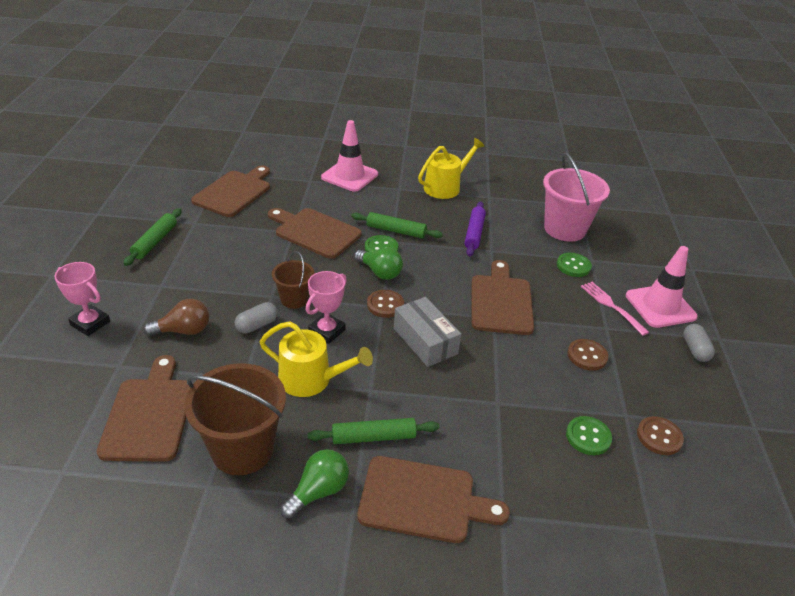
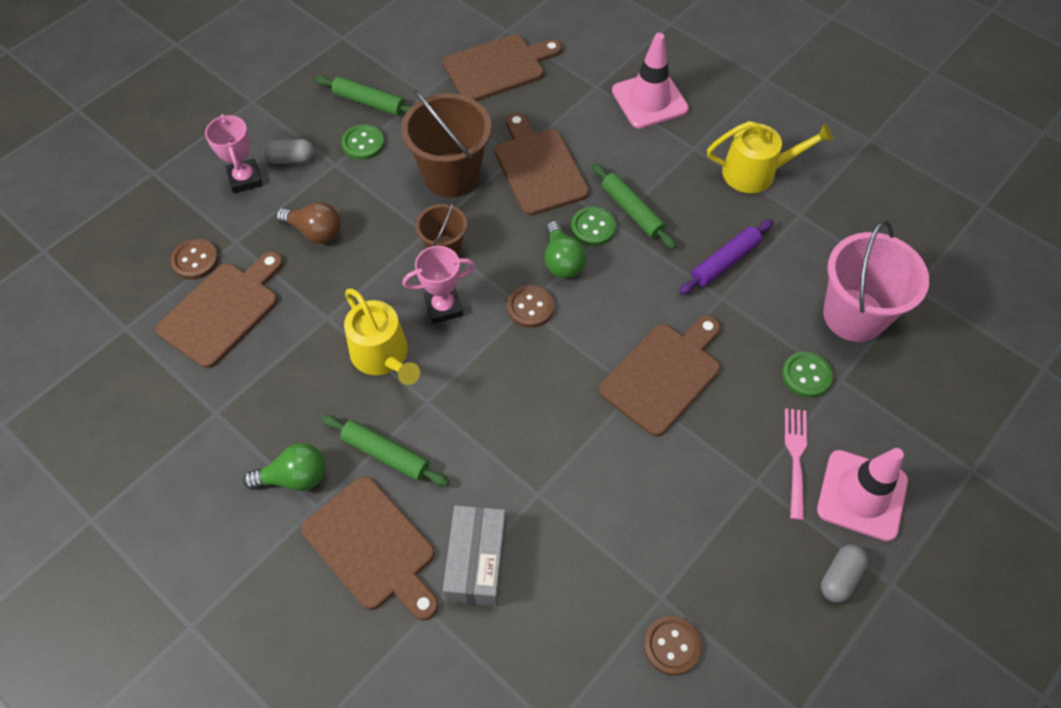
camera: 40 degrees right, 20 degrees up
(155, 241) = (369, 102): green rolling pin -> green rolling pin turned 60 degrees clockwise
(242, 449) = (268, 394): brown bucket -> brown bucket (451, 175)
(257, 325) = (384, 262): grey capsule -> grey capsule (291, 159)
(425, 341) = (531, 376): grey box -> grey box (476, 561)
(587, 356) = (693, 502): brown button -> brown button (195, 260)
(588, 437) = (593, 593): green button -> green button (363, 143)

